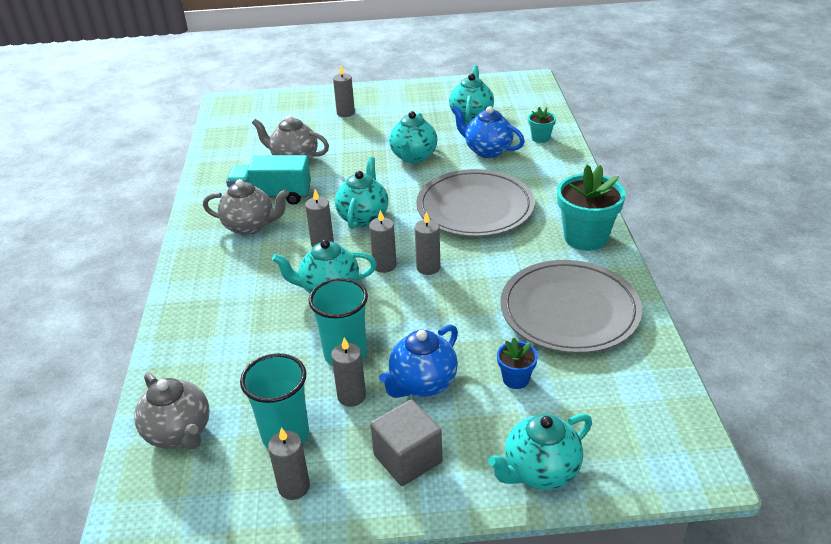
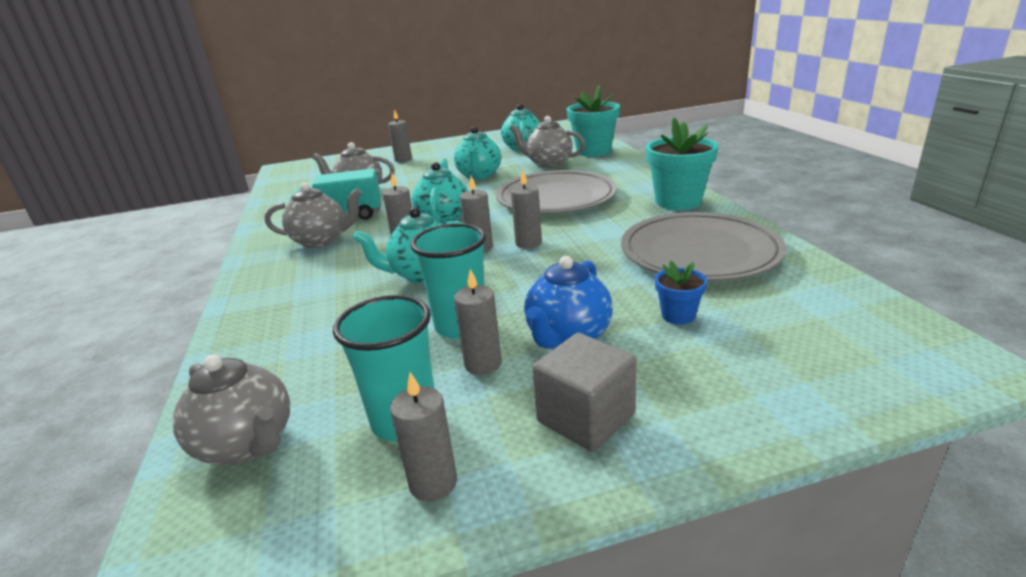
camera: 10 degrees left, 10 degrees down
(487, 150) = (548, 164): blue teapot -> grey teapot
(539, 471) = (770, 401): turquoise teapot -> none
(540, 138) = (593, 151): turquoise flower pot -> turquoise flower pot, size x1.99

